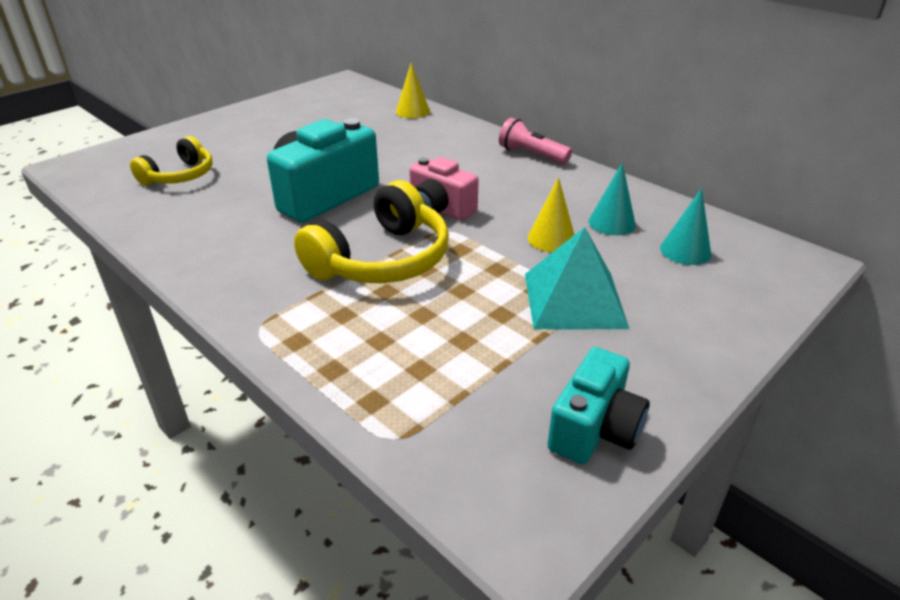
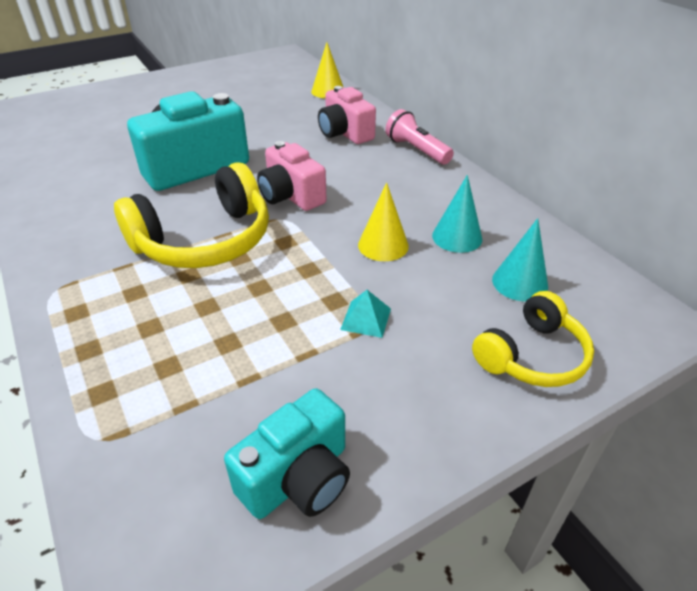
camera: 15 degrees right, 5 degrees up
(179, 176) = (85, 130): yellow headphones -> yellow headphones (532, 356)
(454, 148) = (345, 133): none -> pink camera
(574, 300) = (366, 319): turquoise pyramid -> turquoise pyramid, size x0.43

